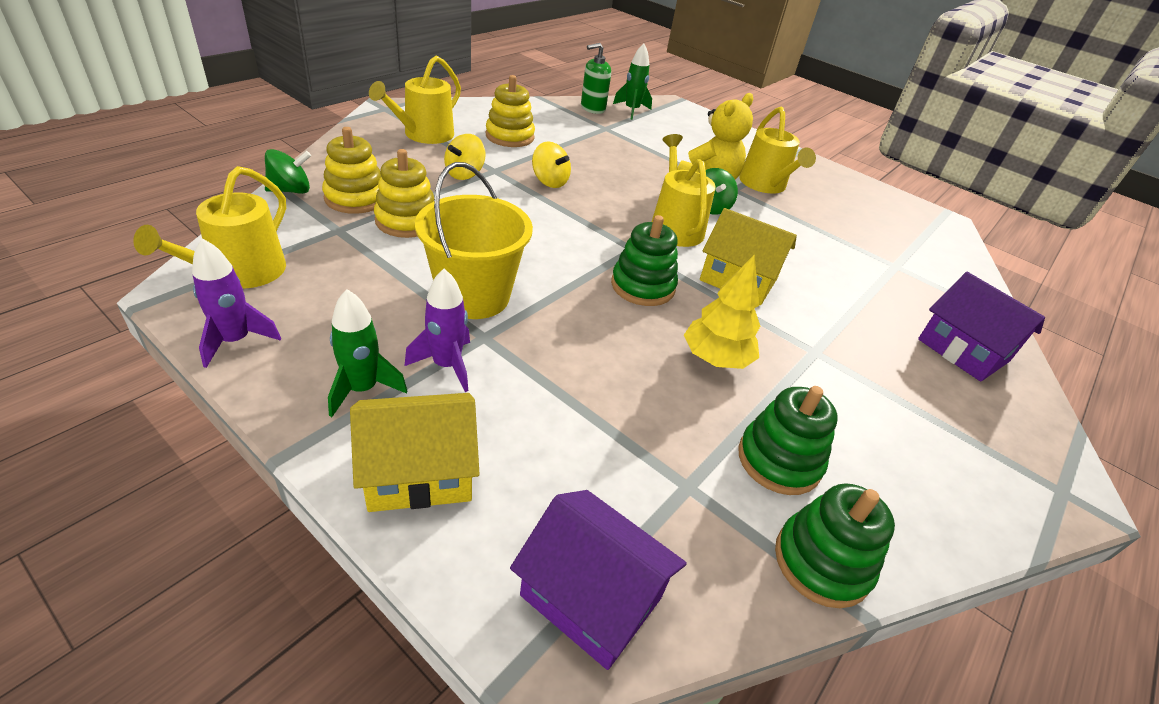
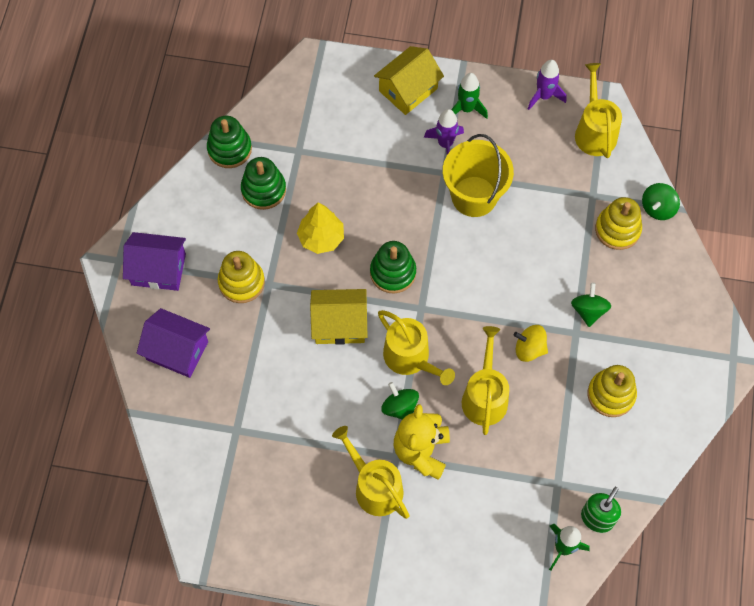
camera: 155 degrees right, 25 degrees up
(407, 221) = (568, 231): yellow stacking toy -> yellow stacking toy (241, 282)
(424, 135) = (665, 341): yellow watering can -> yellow watering can (484, 396)
(465, 174) = (588, 311): yellow spinning top -> green spinning top
(591, 597) = (311, 84): purple house -> purple house (158, 269)

